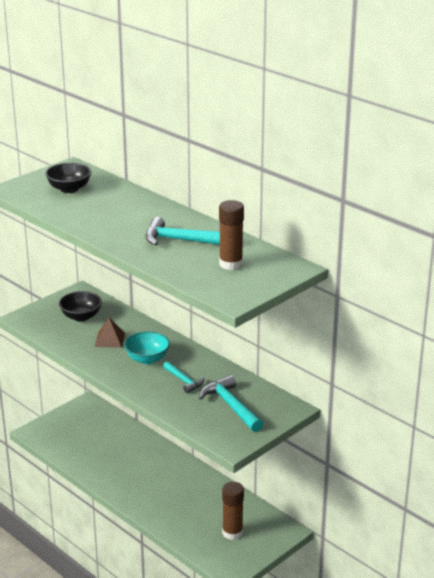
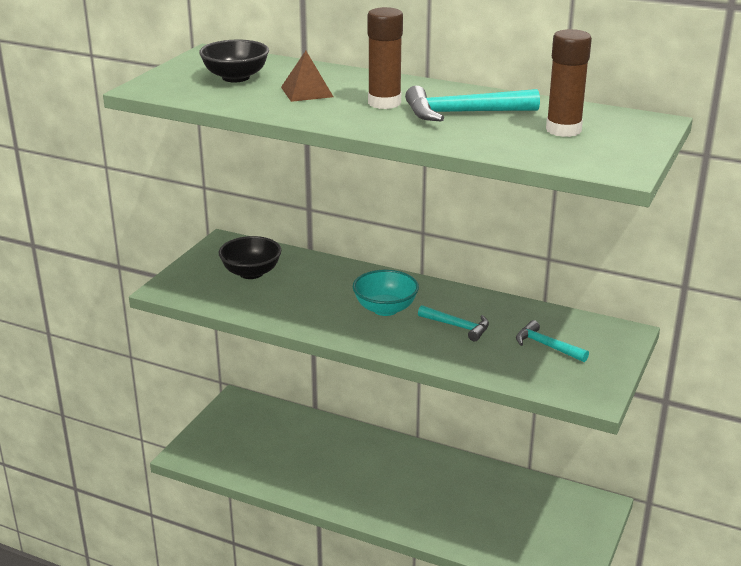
camera: 20 degrees left, 0 degrees up
(110, 339) = (314, 294): brown pyramid -> brown pyramid (307, 92)
(231, 406) = (546, 346): turquoise hammer -> turquoise hammer, size x0.62
(232, 533) = (537, 525): brown glue stick -> brown glue stick (384, 103)

